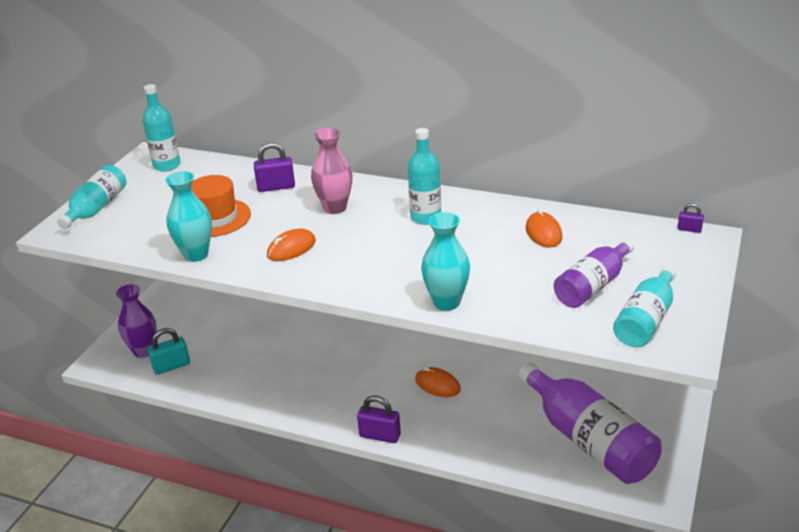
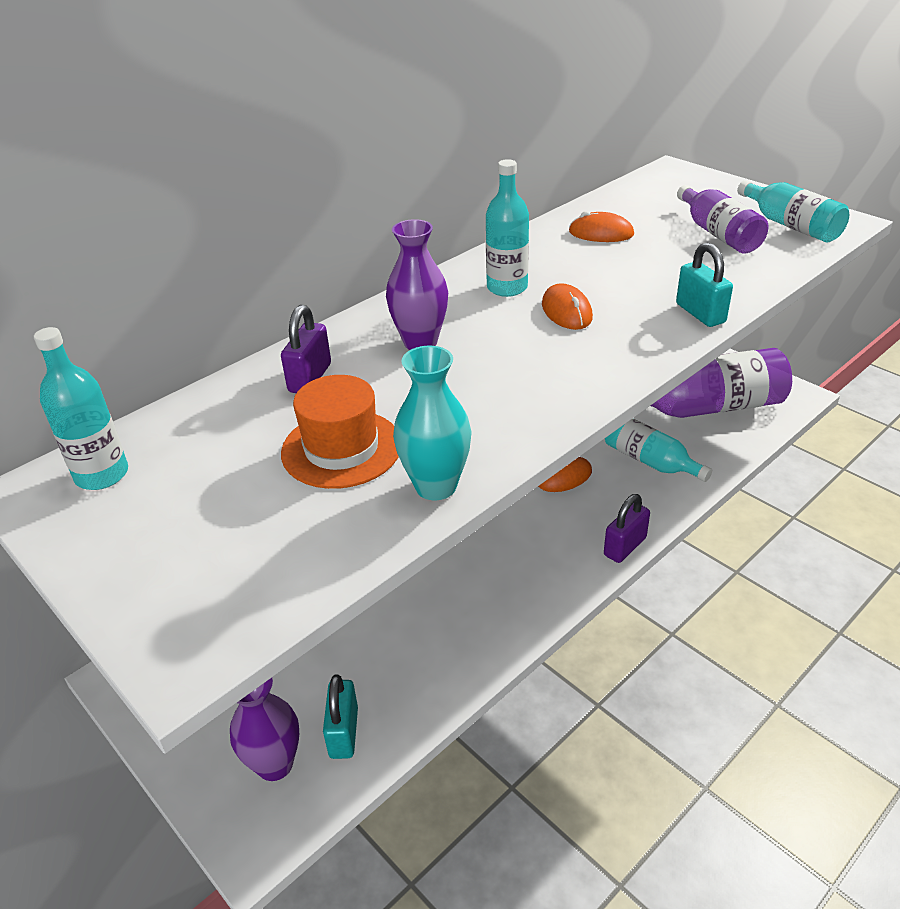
camera: 65 degrees left, 5 degrees up
(96, 208) = (155, 587): turquoise bottle -> turquoise bottle (650, 461)
(291, 248) = (494, 395): orange mouse -> orange mouse (566, 311)
(335, 208) = (420, 342): pink vase -> purple vase
(446, 302) = (700, 313): turquoise vase -> turquoise padlock
(689, 229) = (652, 172): purple padlock -> none

